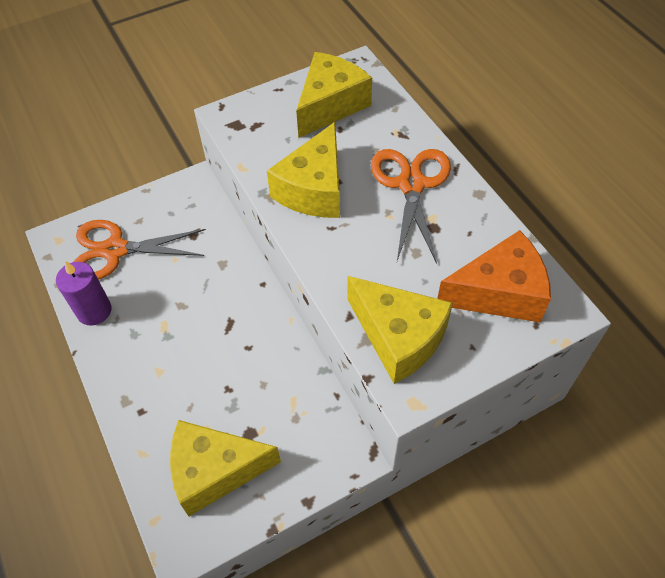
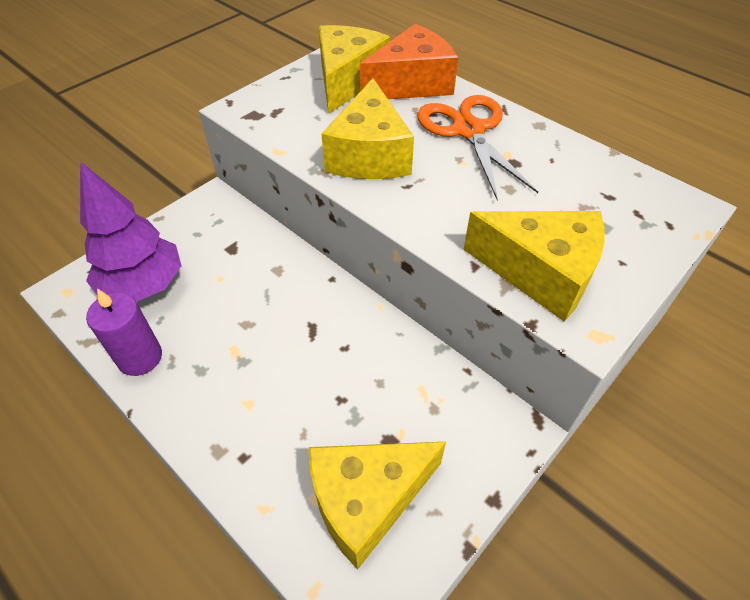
camera: 20 degrees left, 5 degrees down
(115, 250) = (144, 285): orange scissors -> purple tree
(499, 292) = (615, 205): orange cheese -> orange cheese (412, 84)

